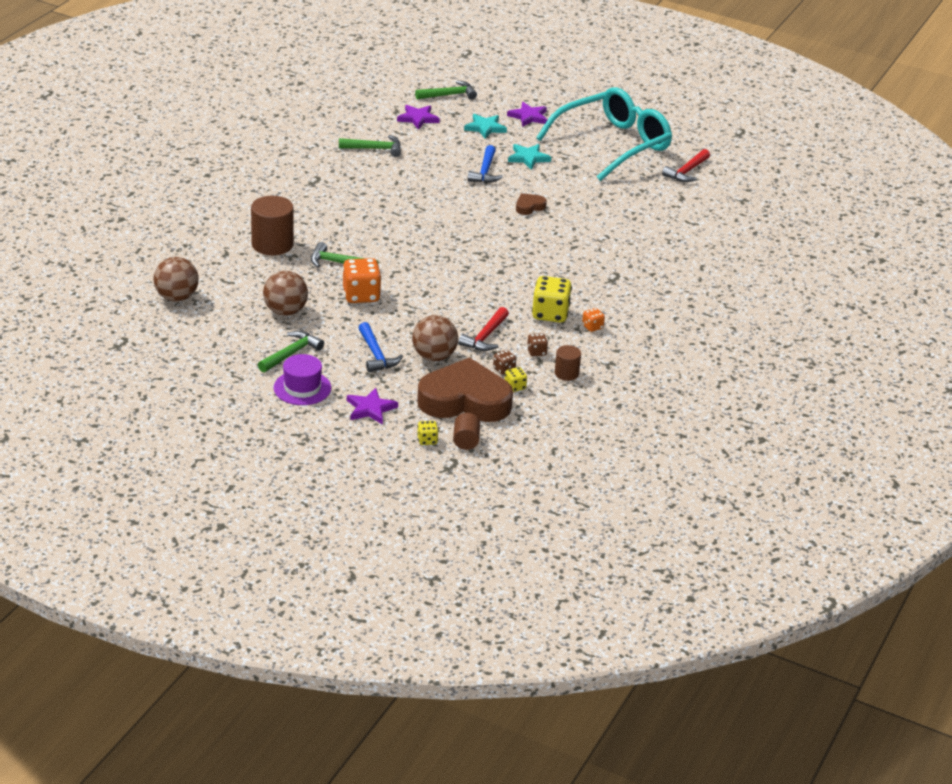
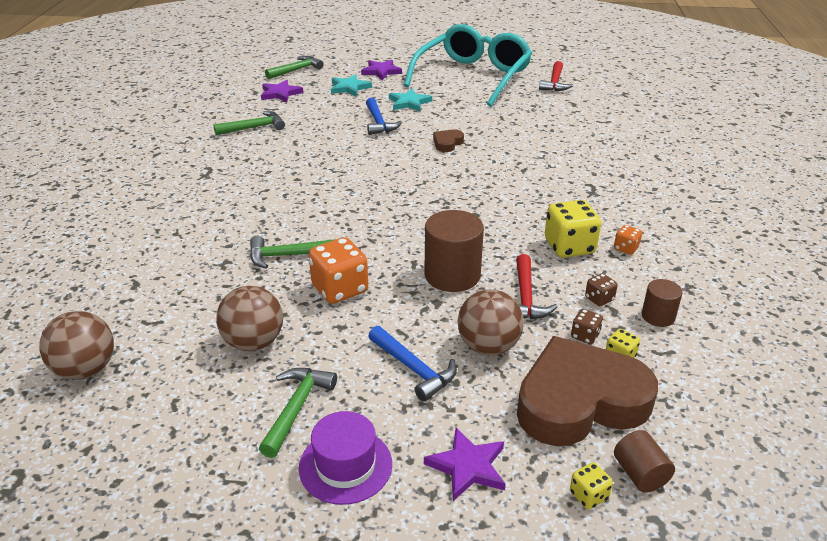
camera: 20 degrees left, 0 degrees up
(272, 244) = (192, 255): brown cylinder -> brown cylinder (452, 275)

